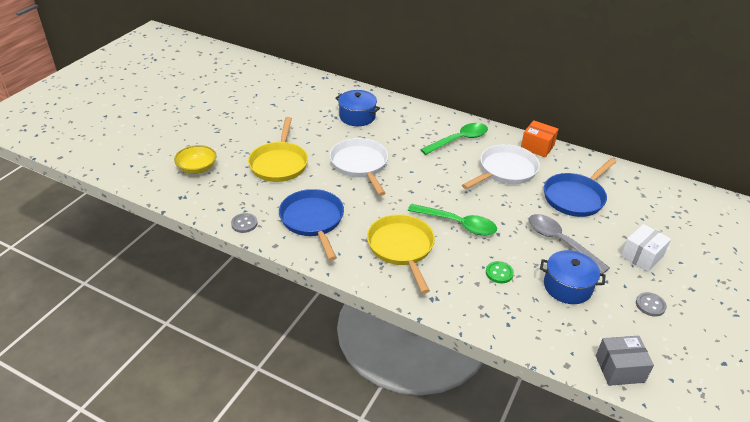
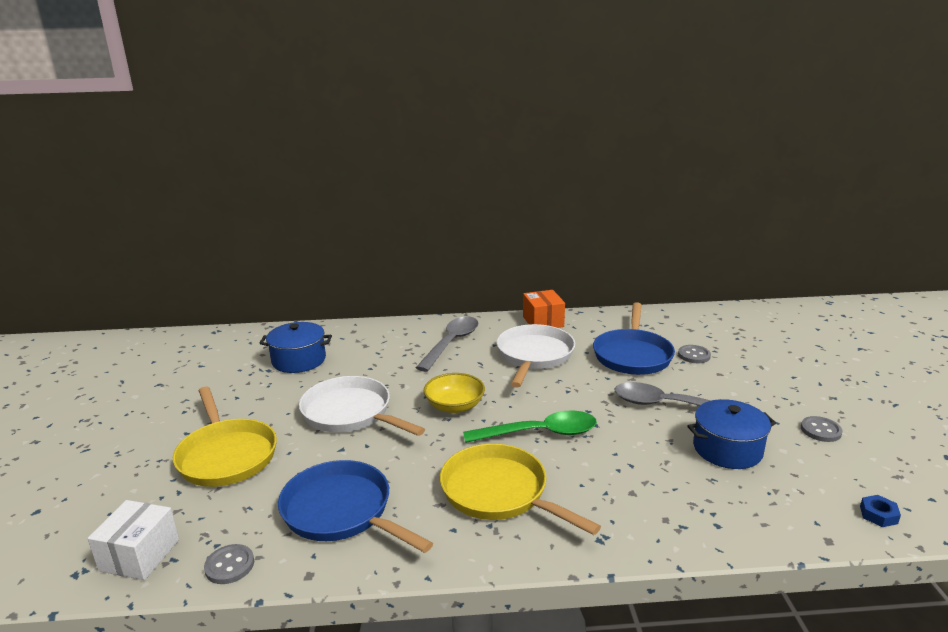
camera: 30 degrees left, 15 degrees down
(197, 168) = (81, 515): yellow bowl -> yellow bowl (454, 406)
(459, 140) = (451, 343): green spoon -> grey spoon
(499, 273) = (643, 468): green button -> none
(537, 147) = (543, 321): orange box -> orange box turned 75 degrees clockwise
(619, 369) = (878, 515): grey box -> blue nut
(621, 215) = (694, 355): none -> grey button
(641, 256) = (756, 386): white box -> white box (139, 555)

